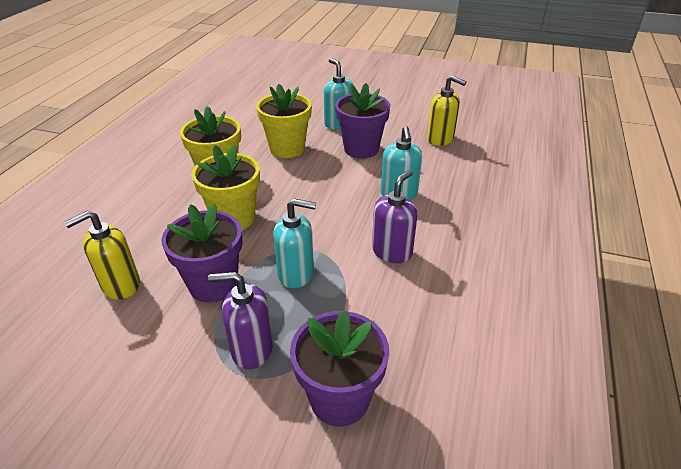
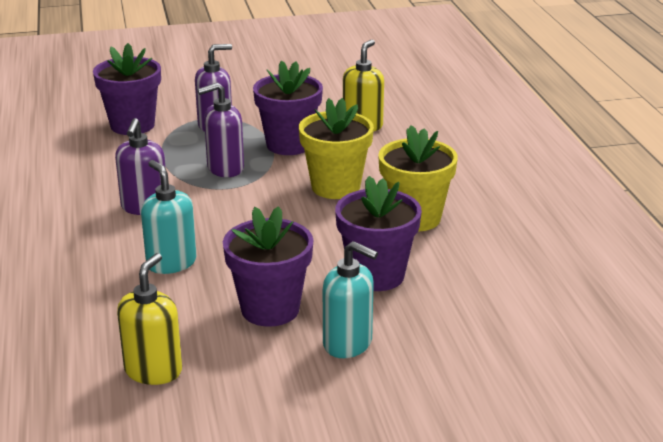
camera: 150 degrees right, 10 degrees down
(287, 149) = (376, 275): yellow flower pot -> purple flower pot
(296, 274) = (225, 168): turquoise soap dispenser -> purple soap dispenser
(440, 139) = (153, 370): yellow soap dispenser -> yellow soap dispenser turned 105 degrees clockwise

